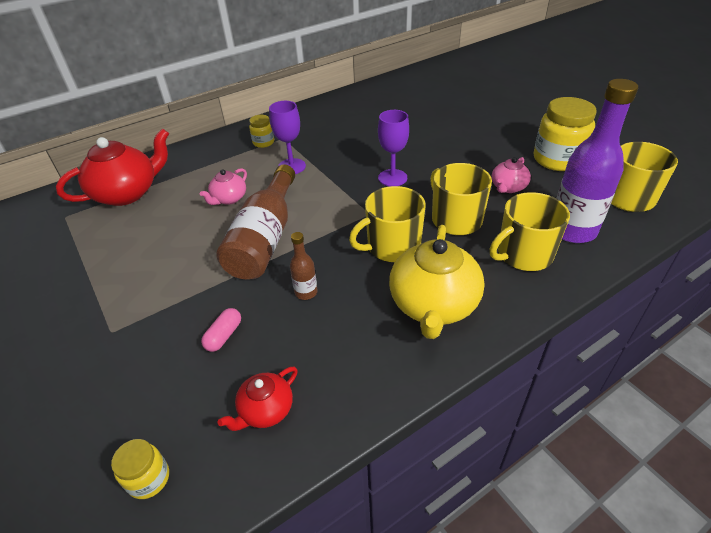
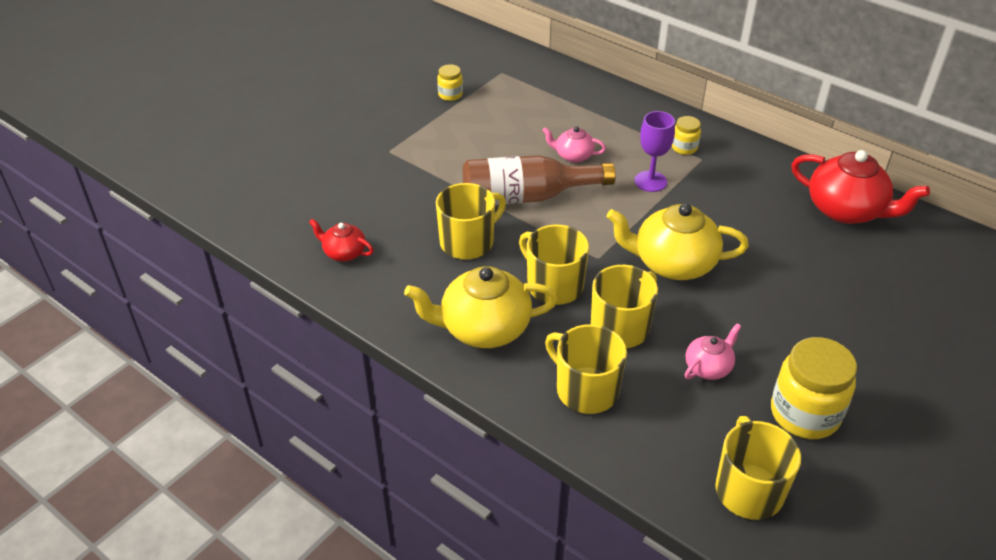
camera: 70 degrees right, 0 degrees up
(127, 193) = (550, 92): red teapot -> red teapot (846, 210)
(149, 479) = (281, 215): yellow jar -> yellow jar (450, 95)
(224, 335) = (404, 209): pink capsule -> none
(306, 292) = (468, 242): brown bottle -> yellow mug
(392, 178) = (673, 263): purple goblet -> yellow teapot
(508, 187) = (708, 367): pink teapot -> pink teapot turned 120 degrees clockwise
(572, 230) = (650, 432): purple bottle -> none

